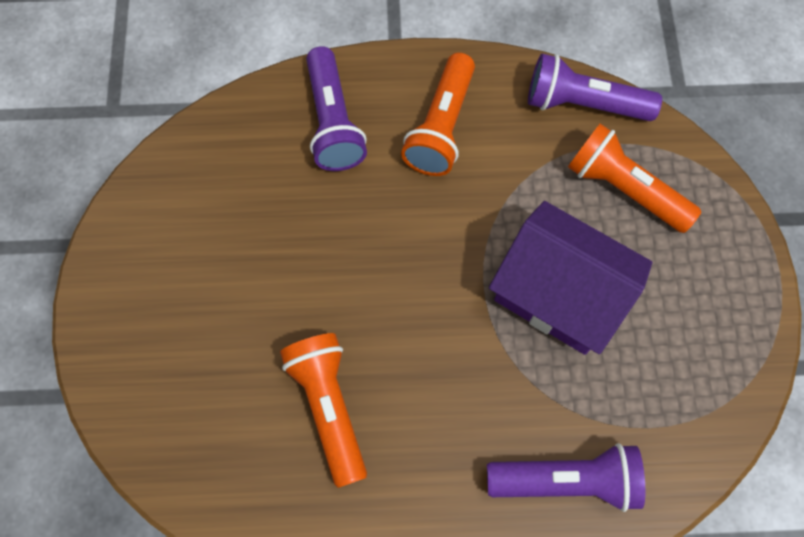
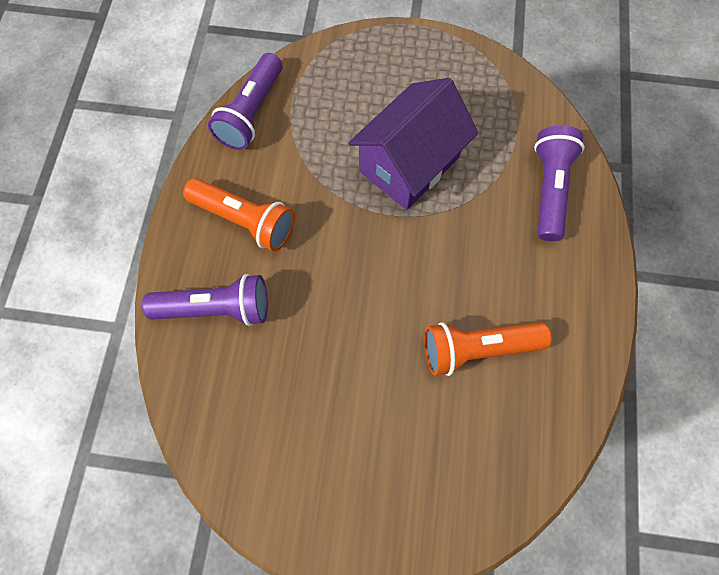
camera: 80 degrees left, 0 degrees up
(624, 188) = (331, 102): orange flashlight -> none

